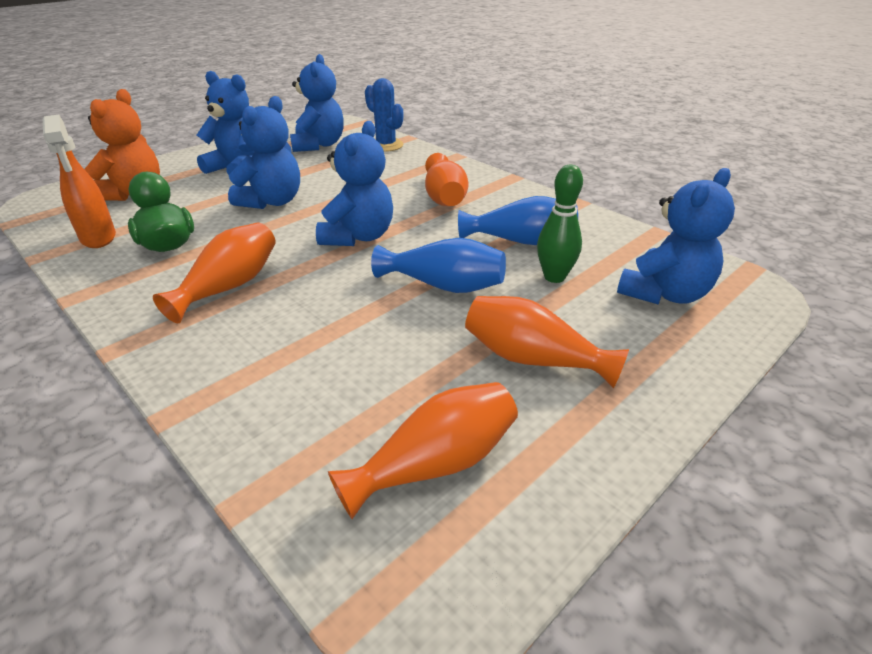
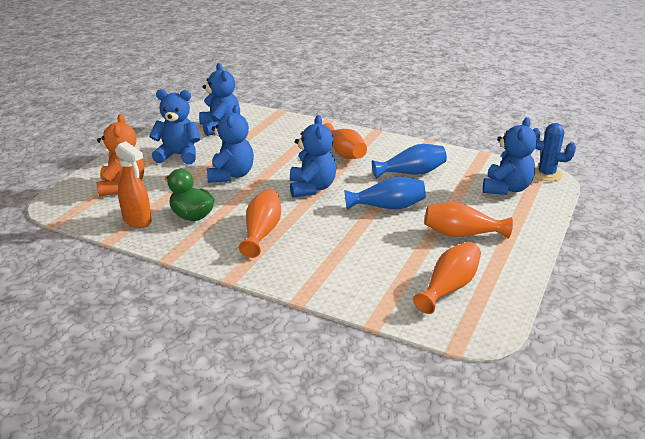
camera: 20 degrees left, 5 degrees down
(386, 145) = (270, 120): blue cactus -> blue cactus (546, 174)
(554, 277) = (444, 190): green bowling pin -> none

